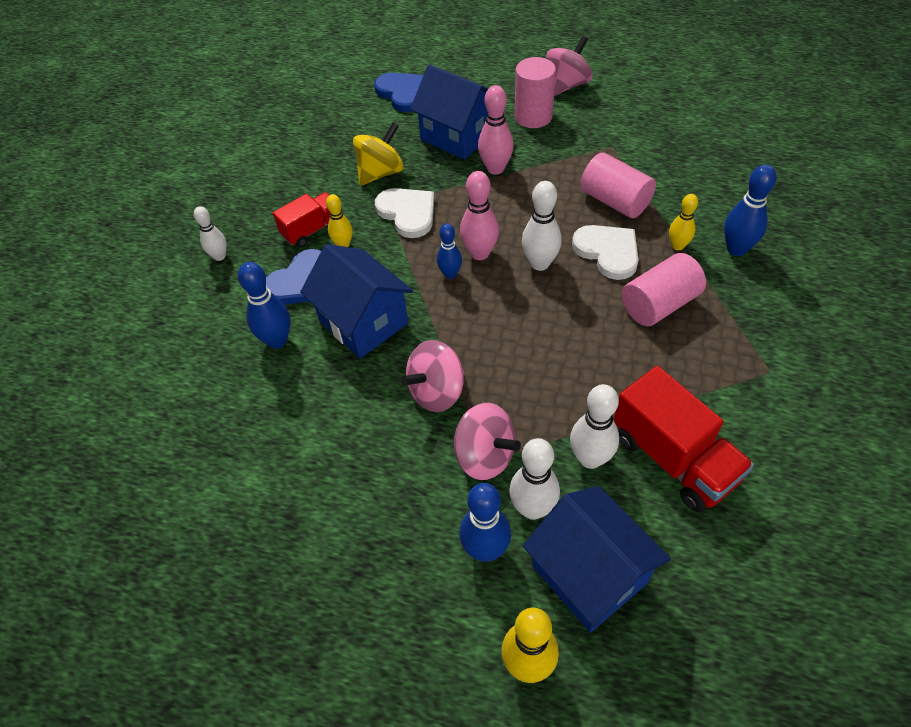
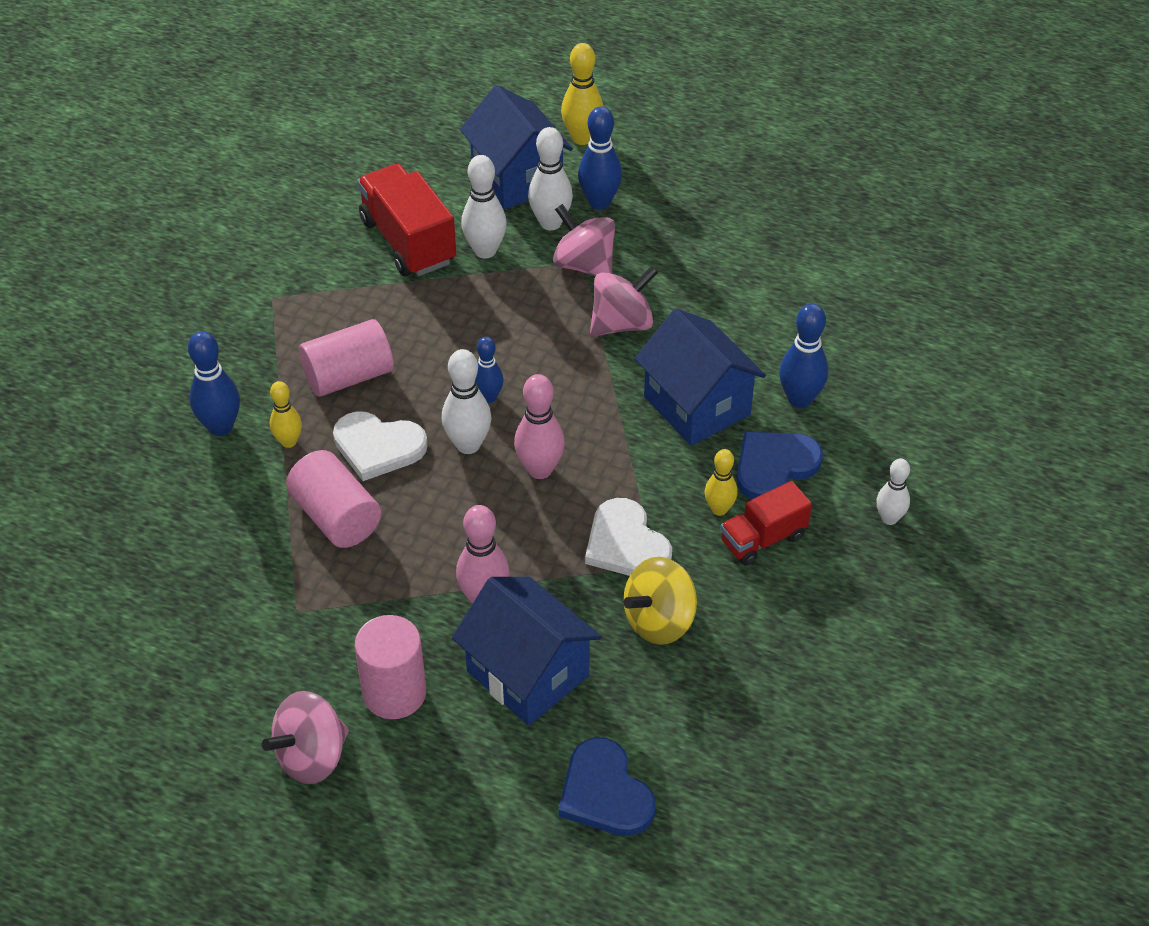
camera: 175 degrees left, 5 degrees down
(450, 274) = (583, 448): blue bowling pin -> blue bowling pin (488, 397)
(608, 252) = (378, 447): white heart -> white heart turned 45 degrees counterclockwise

